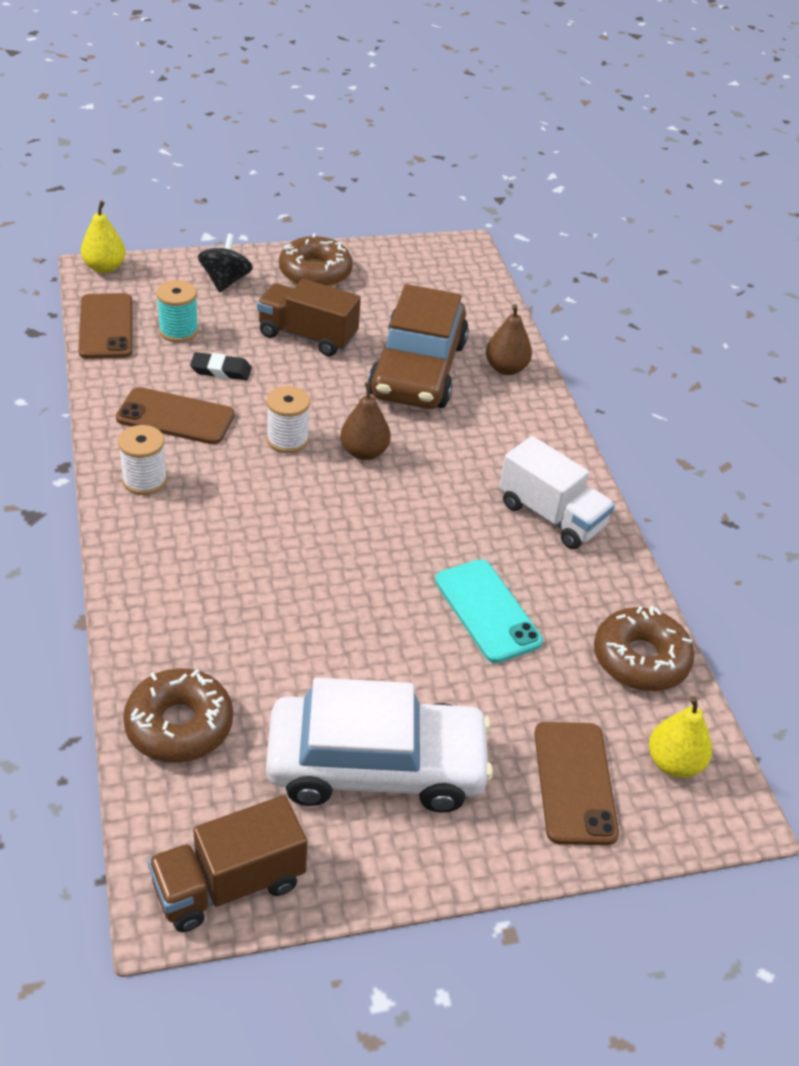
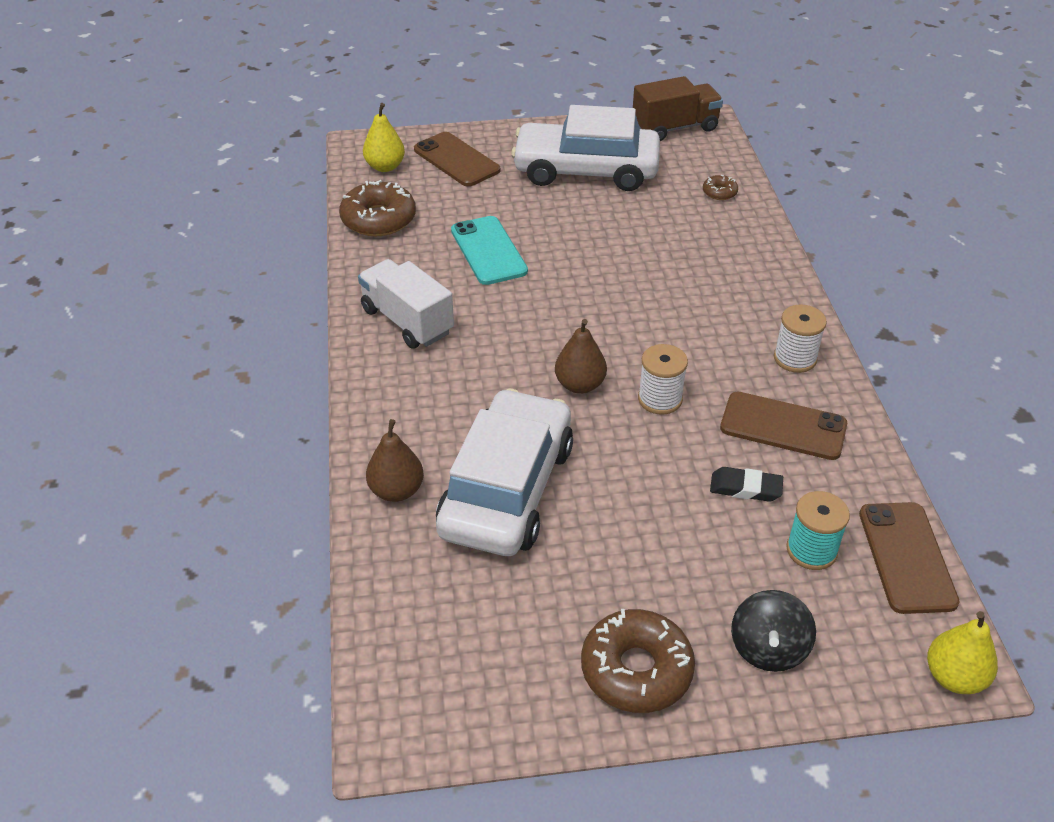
camera: 170 degrees left, 0 degrees up
(179, 725) = (719, 192): brown donut -> brown donut, size x0.48
(307, 336) = (643, 542): brown truck -> none
(418, 369) = (506, 489): brown car -> white car
(574, 783) = (456, 160): brown phone -> brown phone turned 45 degrees counterclockwise

